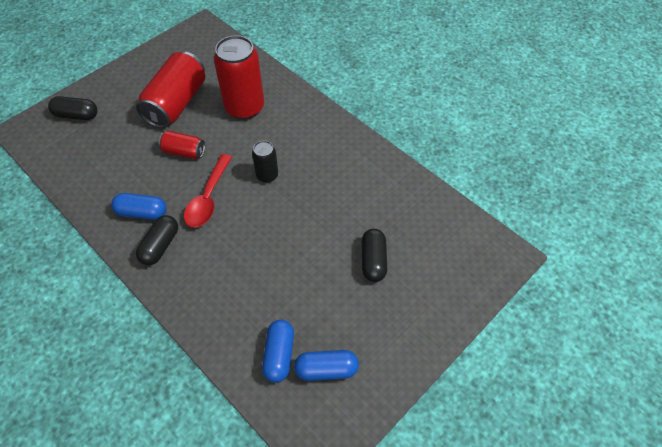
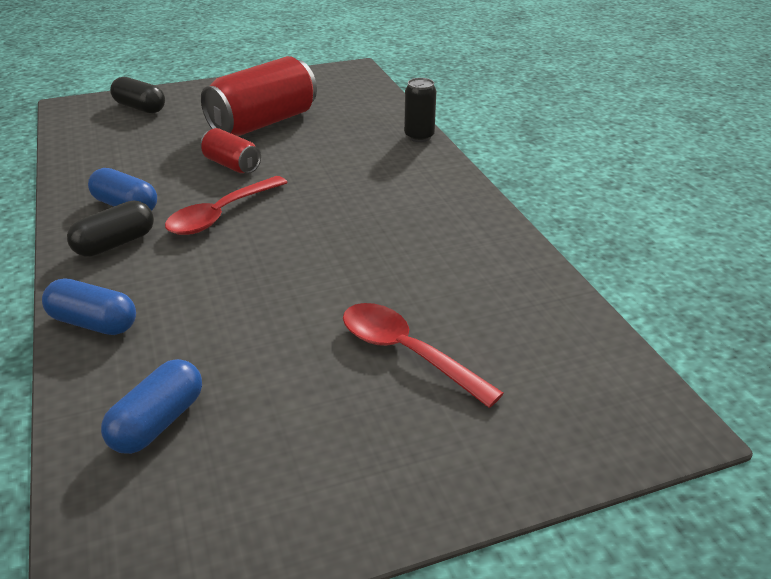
camera: 25 degrees right, 20 degrees down
(244, 108) = (345, 145): red can -> none
(267, 175) = (320, 213): black can -> black can (419, 137)
(326, 369) = (215, 472): blue capsule -> blue capsule (94, 323)
(373, 261) = (406, 352): black capsule -> red spoon

